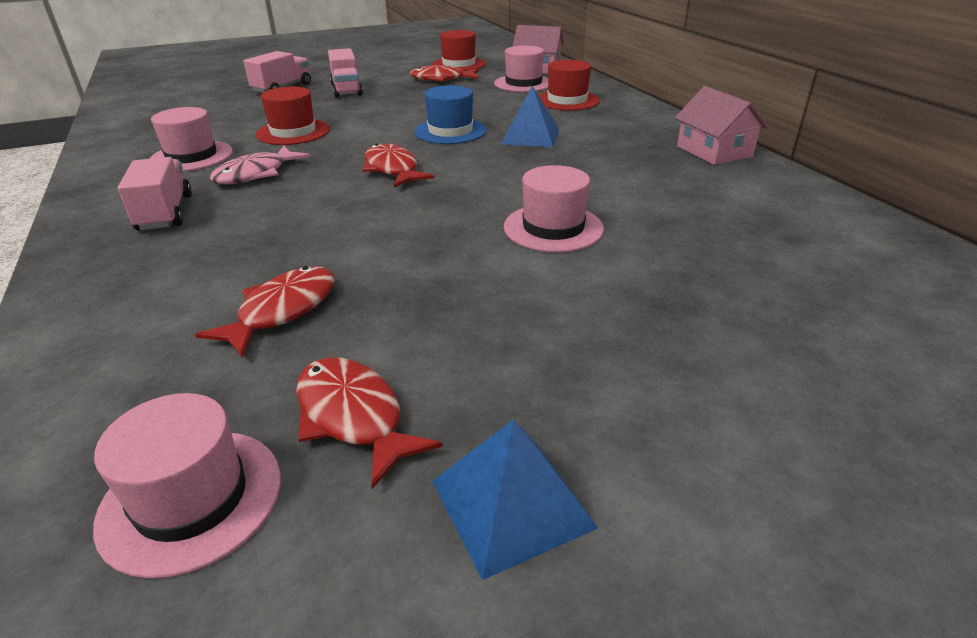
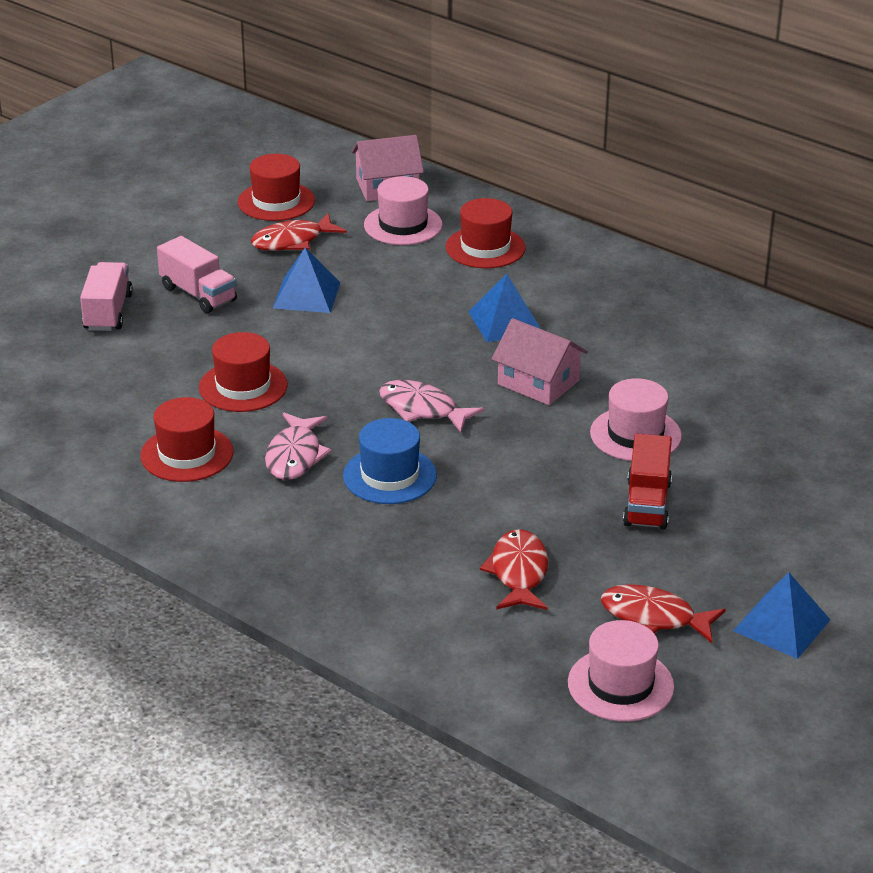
camera: 30 degrees left, 0 degrees up
(165, 213) = (281, 526): pink truck -> none
(192, 156) = (187, 454): pink hat -> red hat
(392, 169) = (422, 409): red fish -> pink fish
(411, 101) = (306, 295): none -> blue pyramid
(450, 131) = (414, 337): blue hat -> blue hat (389, 475)
(496, 288) = (647, 503): none -> red truck
(714, 151) = (695, 296): pink house -> pink house (538, 382)

